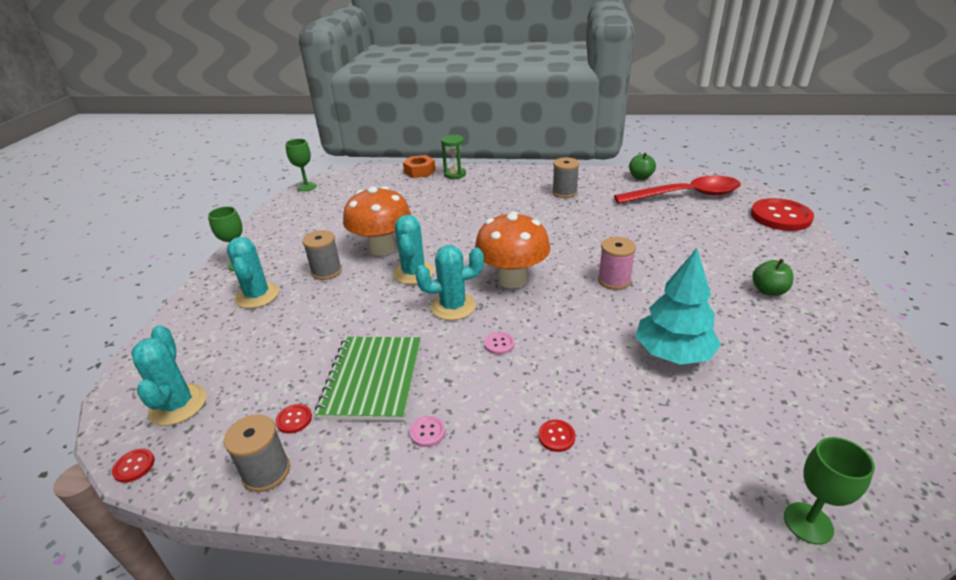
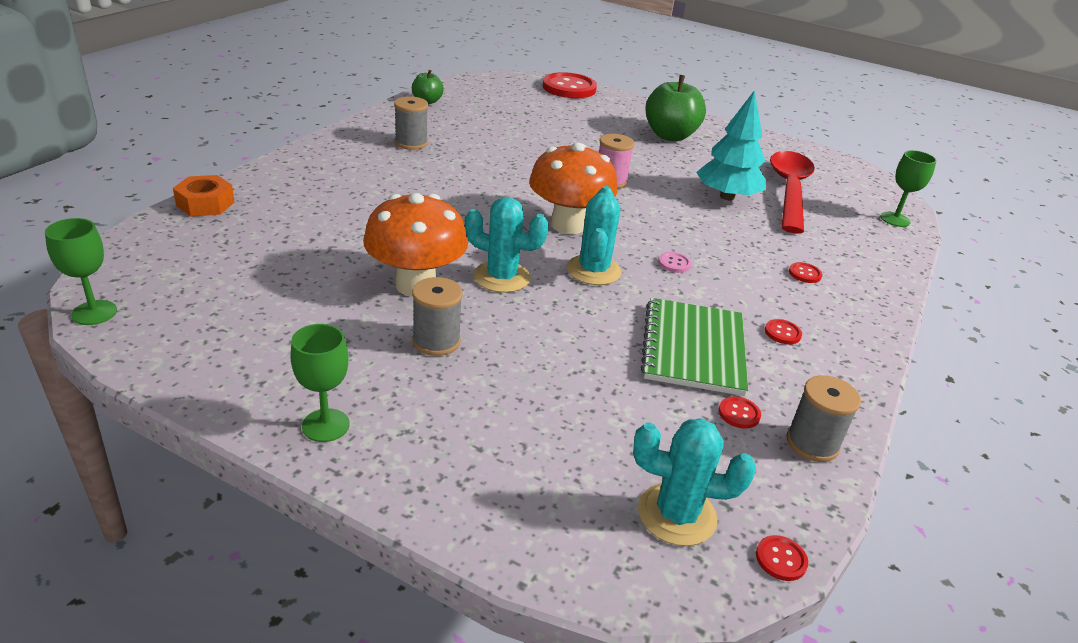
camera: 75 degrees left, 0 degrees up
(257, 295) = (449, 415): turquoise cactus -> none
(372, 379) = (693, 348): green notebook -> green notebook turned 75 degrees clockwise
(427, 432) = (782, 333): pink button -> red button
(455, 174) = (259, 184): green hourglass -> none
(685, 195) = (491, 100): red spoon -> red spoon (789, 191)
(768, 291) = (670, 135): green apple -> green apple, size x1.85

